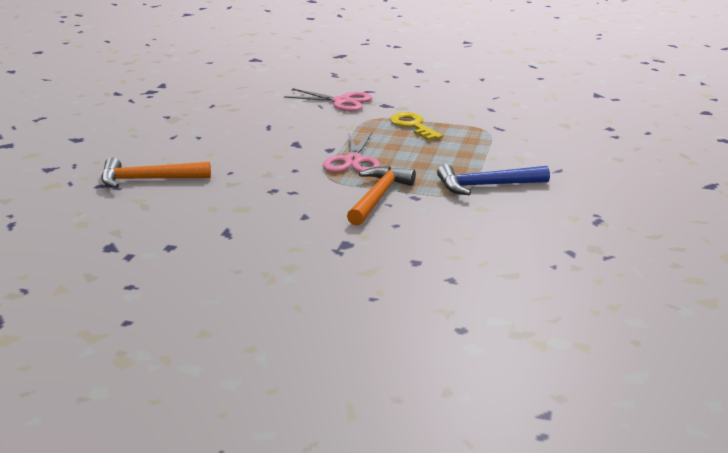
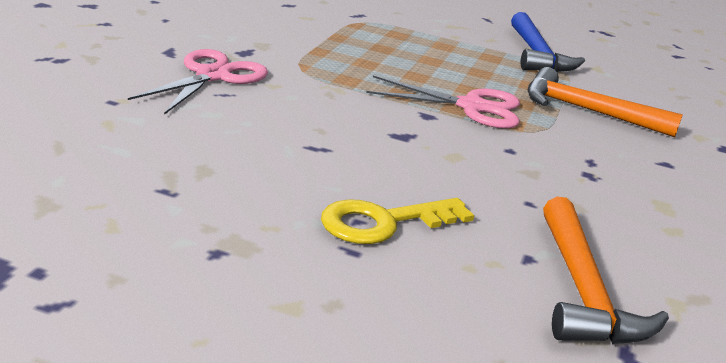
camera: 90 degrees left, 0 degrees up
(413, 126) = (340, 52): yellow key -> yellow key (385, 222)

